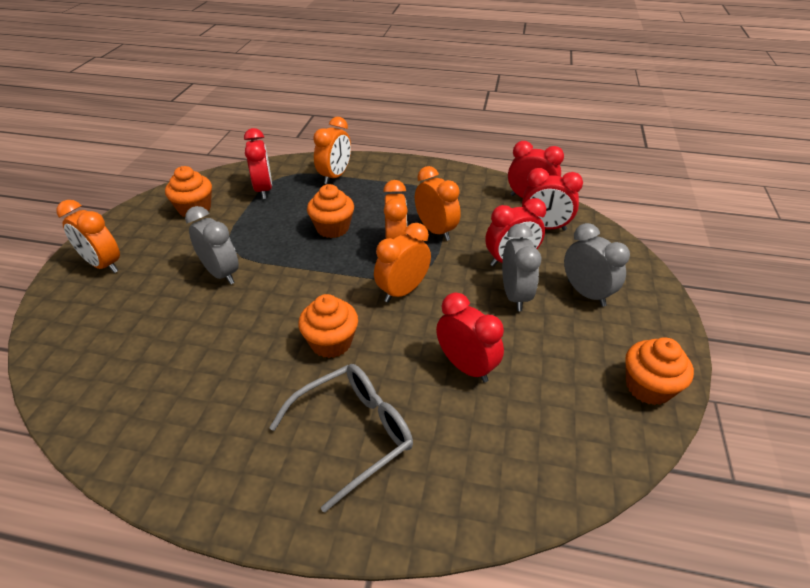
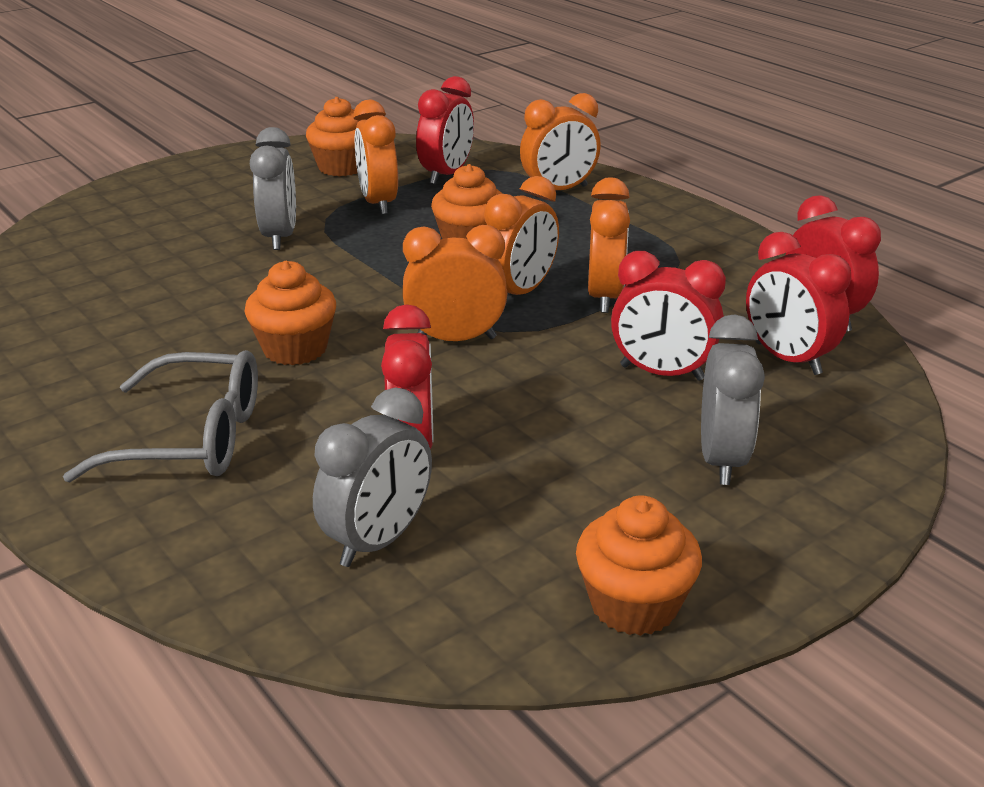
camera: 40 degrees right, 10 degrees down
(103, 265) = (183, 185): orange clock -> orange clock (378, 203)
(514, 295) = (602, 411): grey clock -> grey clock (378, 540)

